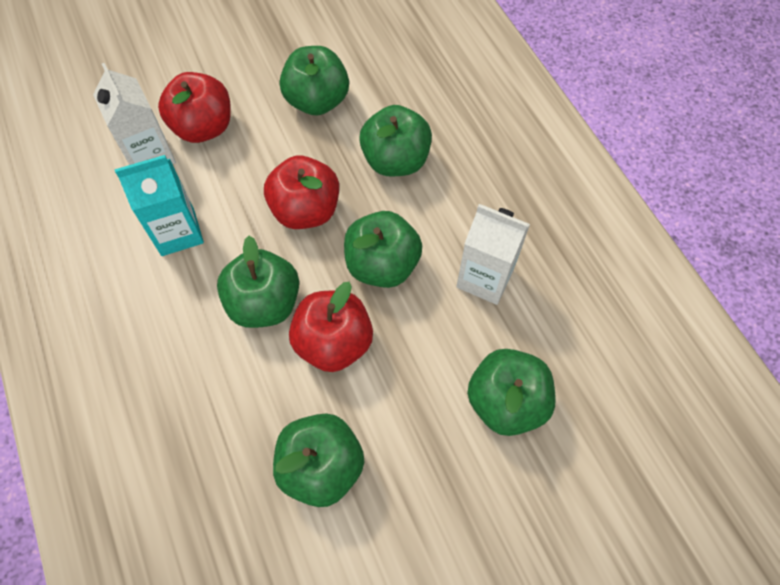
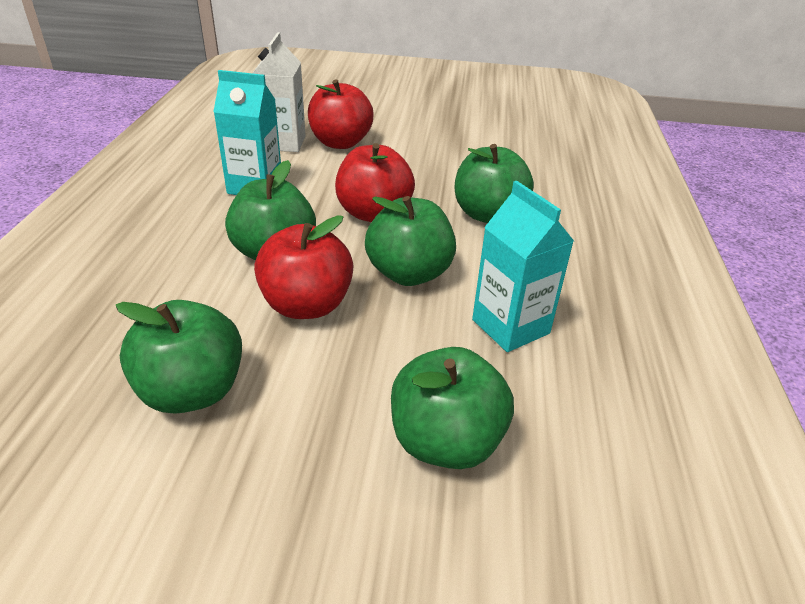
camera: 30 degrees right, 25 degrees down
(317, 101) = (449, 159): green apple -> none
(485, 278) = (510, 326): white carton -> turquoise carton

